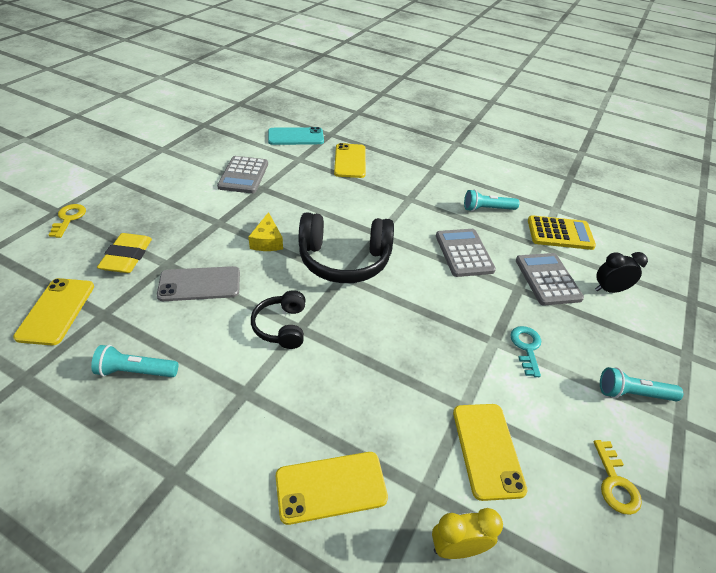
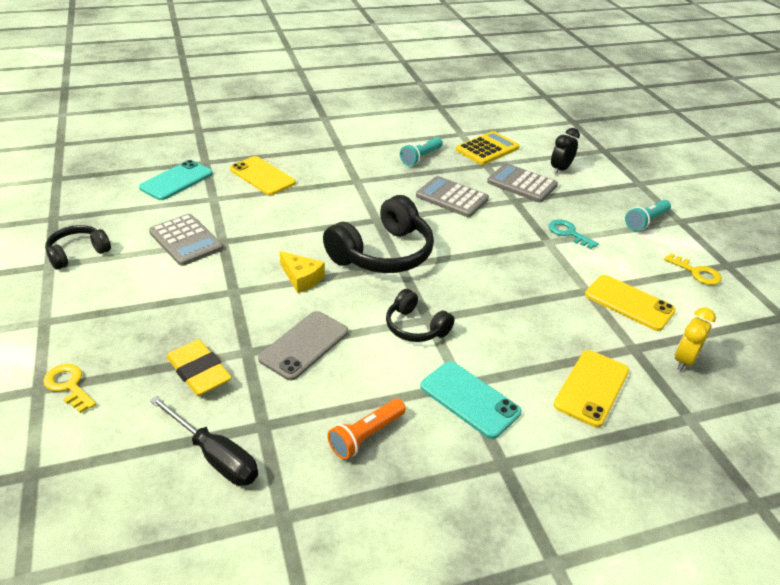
camera: 45 degrees left, 5 degrees down
(56, 311) = (215, 456): yellow phone -> black screwdriver
(136, 371) = (366, 436): turquoise flashlight -> orange flashlight
(183, 150) = (78, 253): none -> black headphones
(231, 408) = (469, 399): none -> turquoise phone

